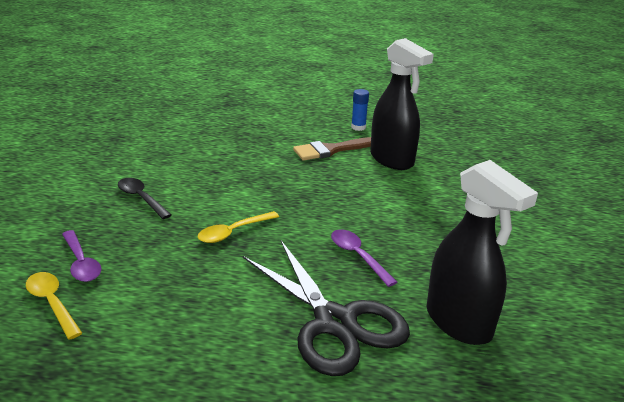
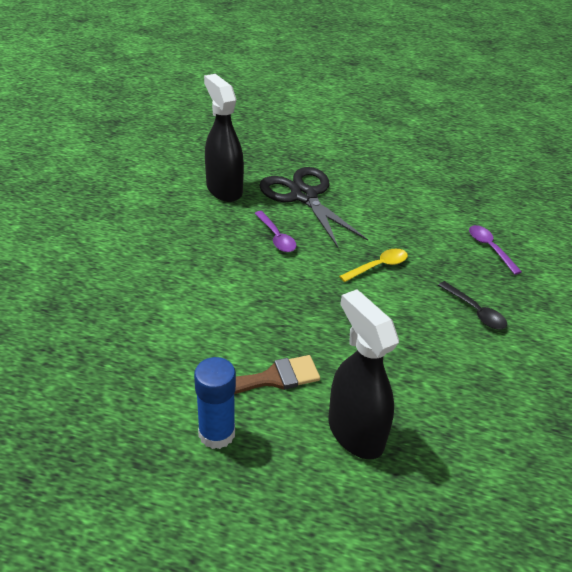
camera: 175 degrees left, 10 degrees up
(52, 303) = (490, 221): yellow spoon -> none
(358, 127) = (216, 433): blue glue stick -> blue glue stick, size x1.63
(392, 160) = (198, 354): black spray bottle -> black spray bottle (355, 432)

